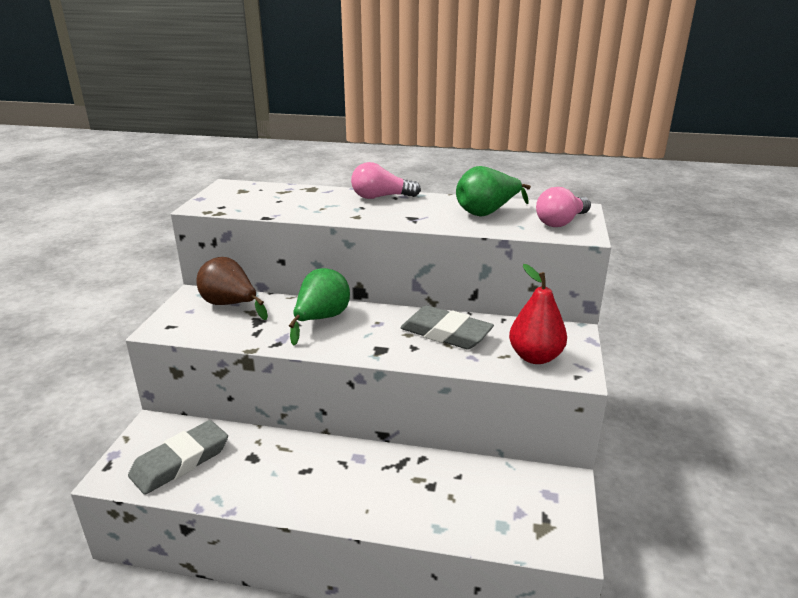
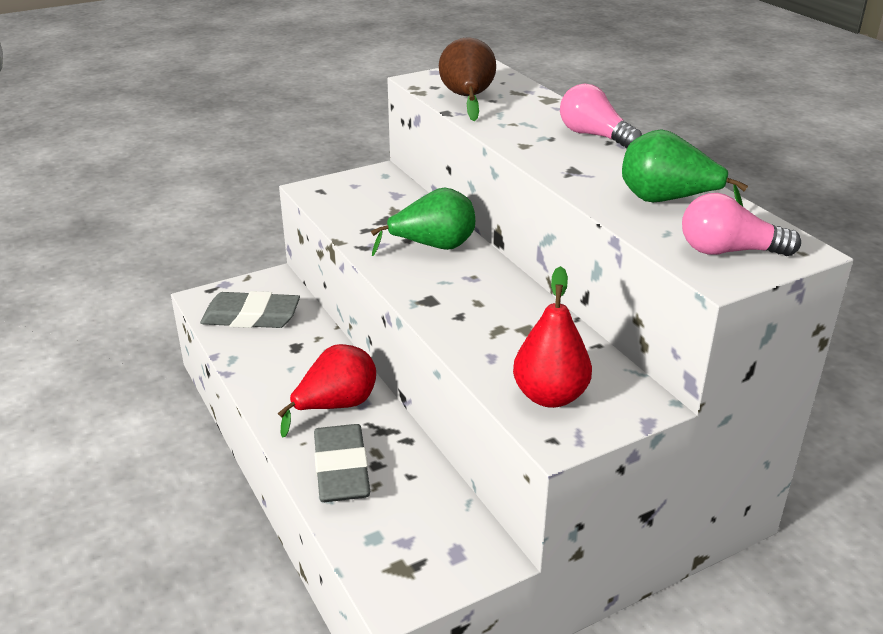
camera: 50 degrees right, 5 degrees up
(230, 305) = (389, 196): brown pear -> brown pear (467, 98)
(347, 472) = (335, 406): none -> red pear
(446, 333) = (512, 322): grey eraser -> grey eraser (341, 469)

